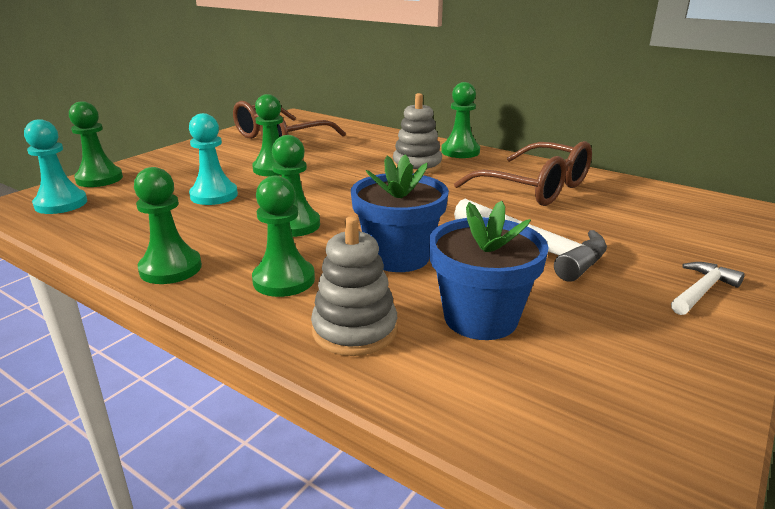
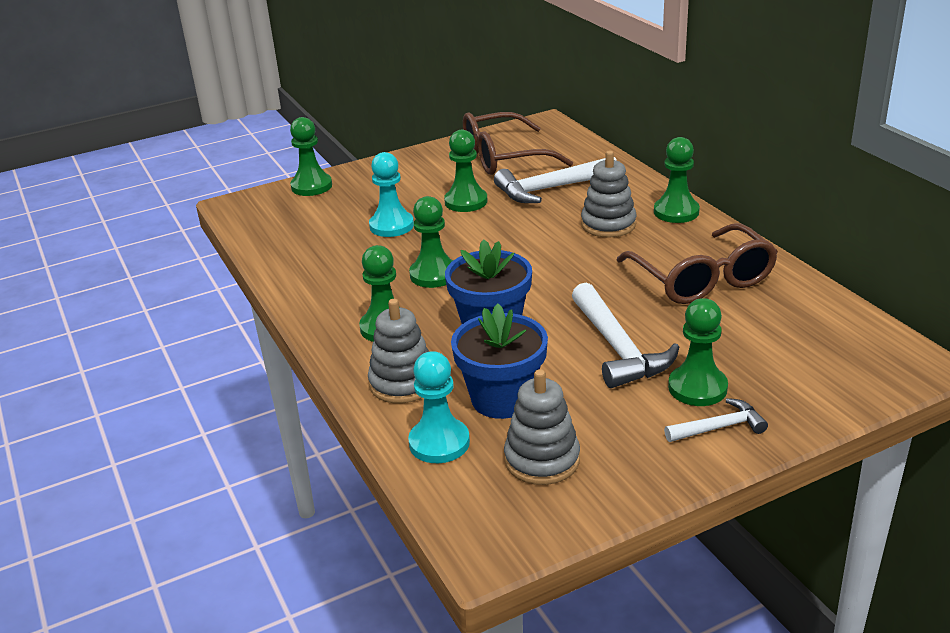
camera: 30 degrees right, 5 degrees up
(61, 204) = (269, 211): turquoise pawn -> turquoise pawn (439, 443)
(171, 268) = (313, 297): green pawn -> green pawn (697, 388)
(342, 151) = (551, 188): none -> white hammer
(592, 369) = (542, 460): none -> grey stacking toy

